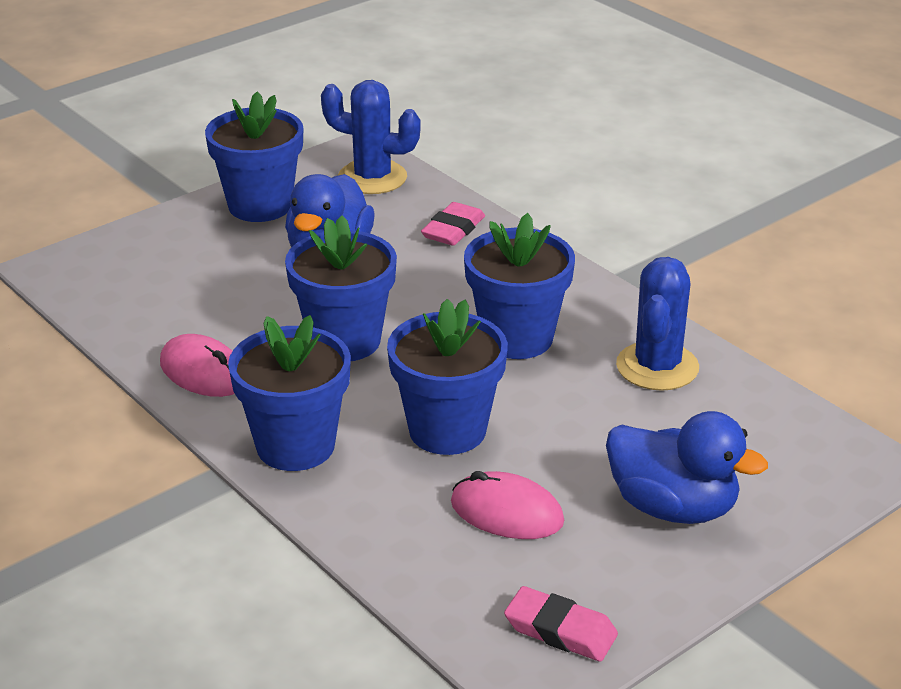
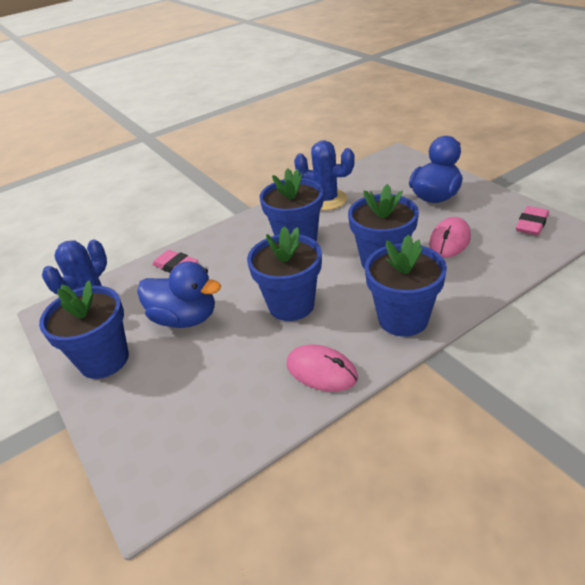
camera: 80 degrees left, 5 degrees up
(203, 372) = (321, 371): pink mouse -> pink mouse turned 75 degrees clockwise

